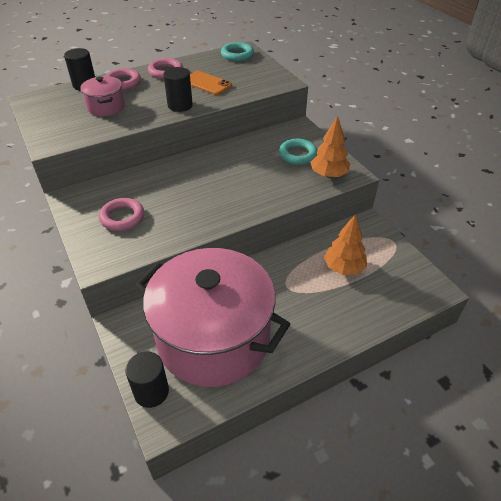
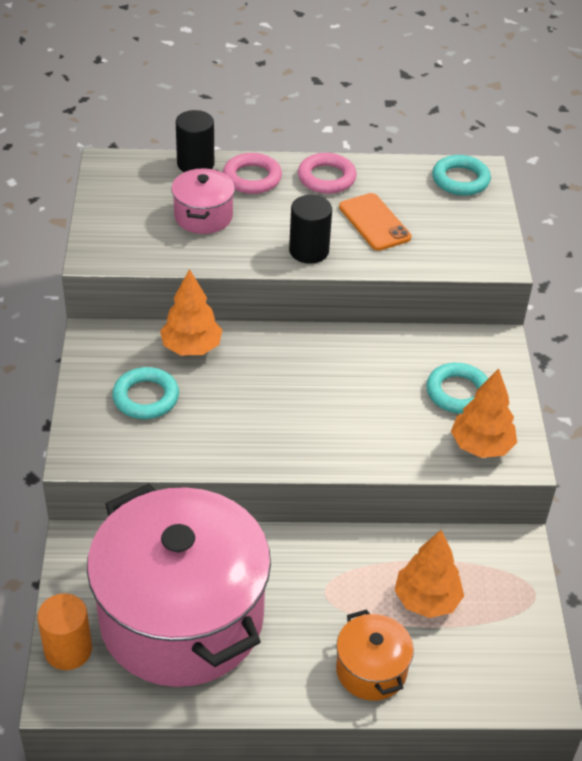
camera: 25 degrees right, 0 degrees up
(122, 217) = (146, 397): pink ring -> turquoise ring
(134, 182) = (191, 348): none -> orange tree
(151, 392) = (68, 650): black cylinder -> orange cylinder
(342, 317) = (371, 670): none -> orange pot

